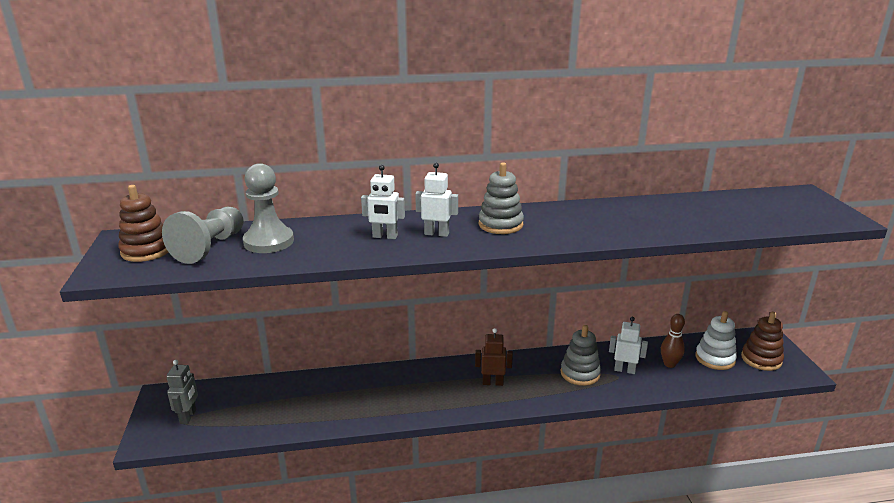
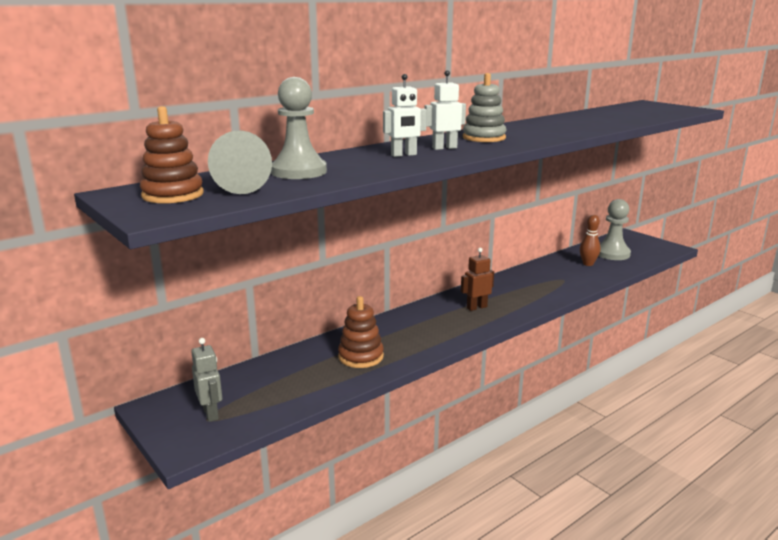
camera: 30 degrees left, 5 degrees down
(580, 373) = (534, 284): grey stacking toy -> none
(624, 370) = (563, 275): white robot -> none
(715, 358) = (612, 254): white stacking toy -> grey pawn
(761, 359) = (640, 247): brown stacking toy -> brown stacking toy (361, 356)

